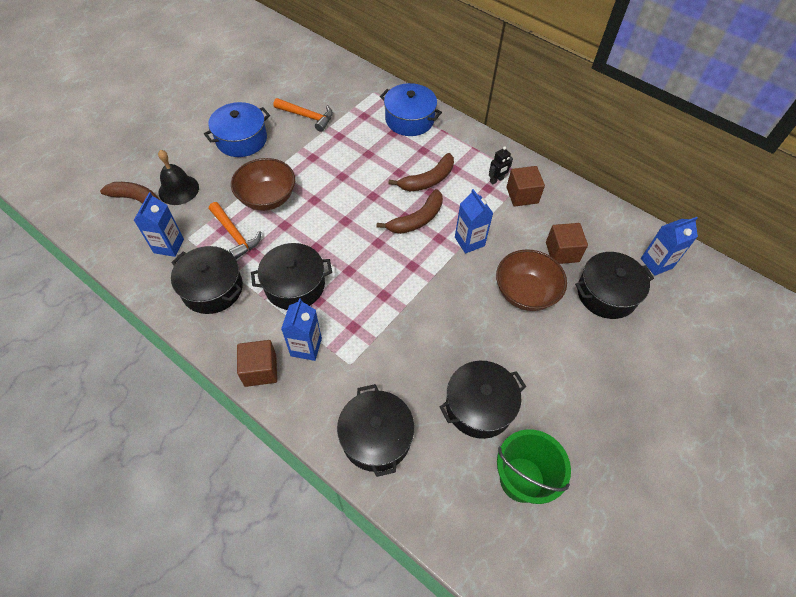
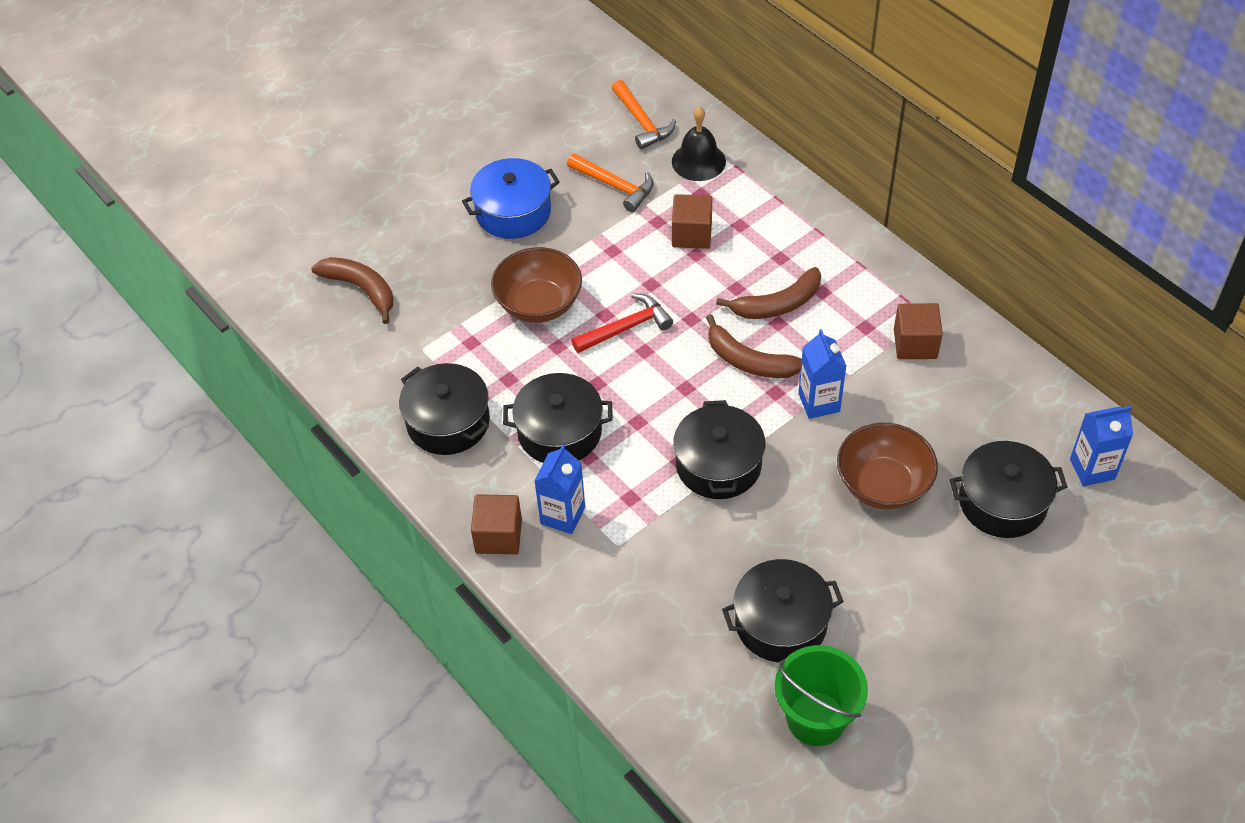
camera: 15 degrees right, 5 degrees down
(169, 246) = (395, 356): blue carton -> none
(178, 189) = (416, 277): black bell -> black bell (698, 161)
(235, 234) = (487, 351): orange hammer -> orange hammer (642, 122)
(330, 207) = (626, 328): none -> red hammer
(376, 437) = (636, 639): black pot -> black pot (718, 465)
(409, 120) = (769, 207): blue pot -> none
(417, 219) = (749, 361): brown banana -> brown banana turned 60 degrees clockwise
(496, 180) = (882, 316): black robot -> none
(562, 252) = (953, 435): brown cube -> brown cube (691, 234)

